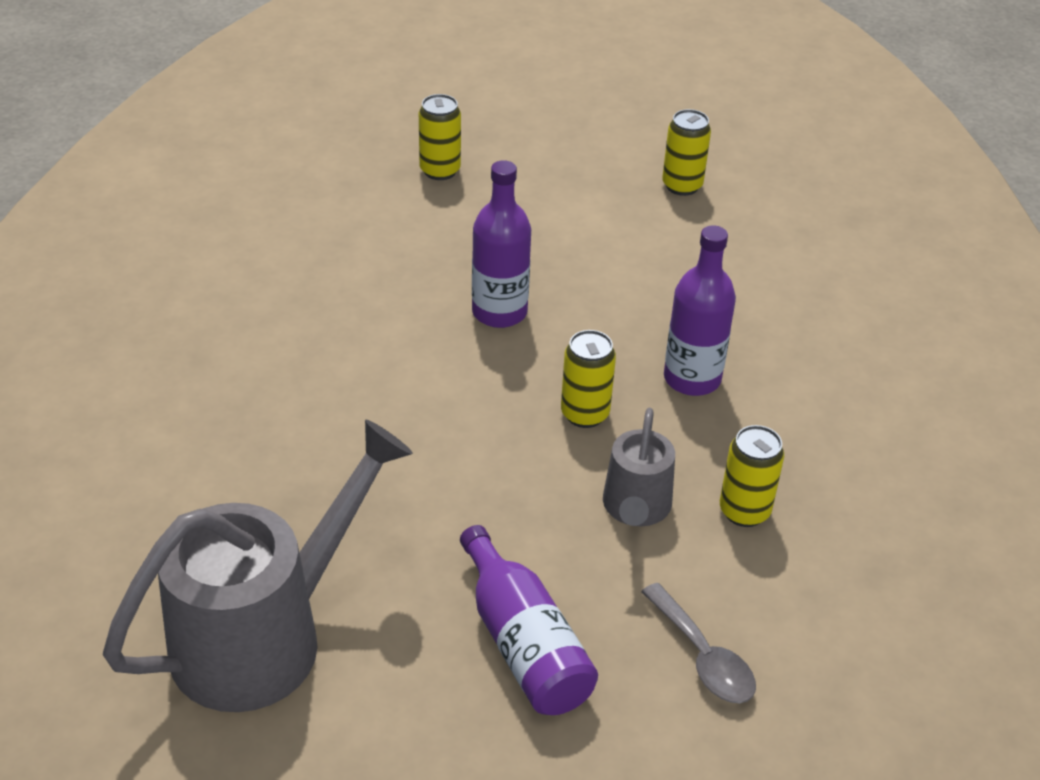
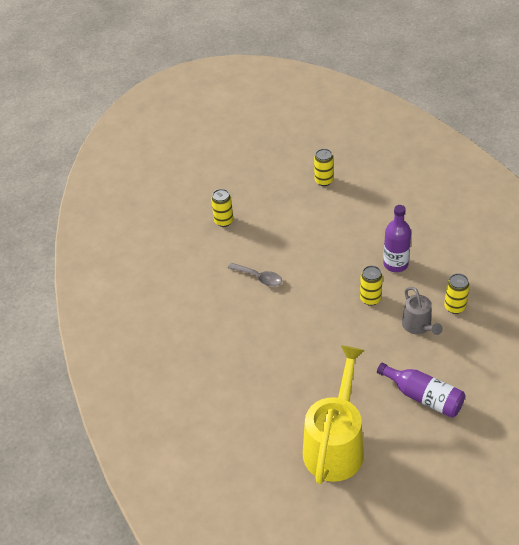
camera: 25 degrees left, 5 degrees up
(265, 635) = (335, 444): grey watering can -> yellow watering can
(499, 312) = (303, 273): purple bottle -> none
(702, 657) = (483, 368): grey spoon -> grey spoon (259, 278)

